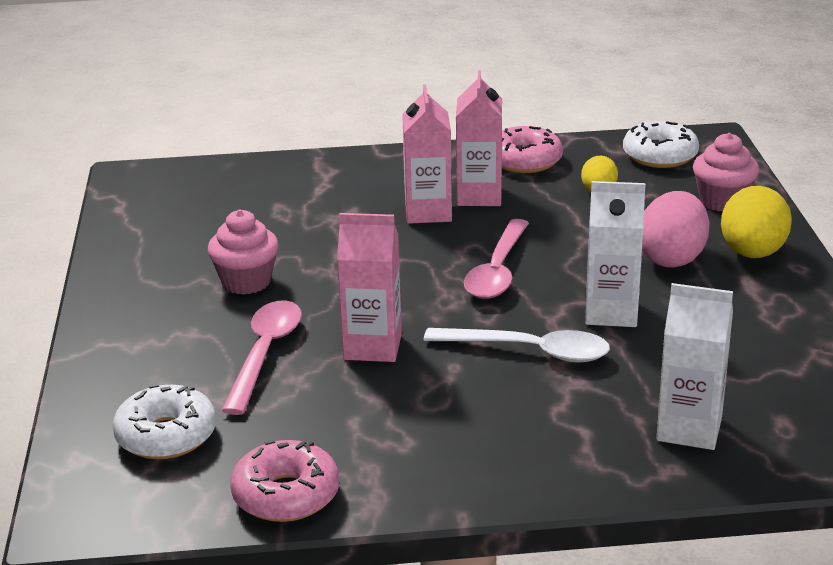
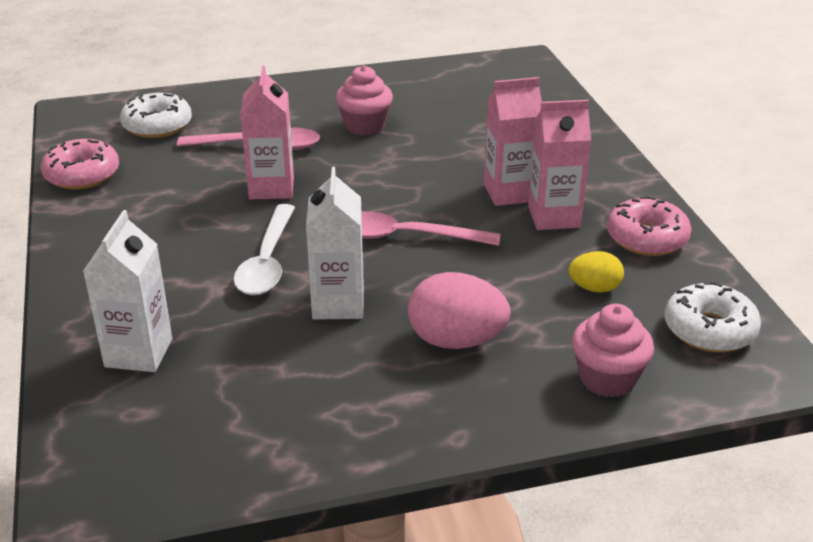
camera: 80 degrees right, 5 degrees up
(752, 253) = (482, 400): yellow egg -> none

